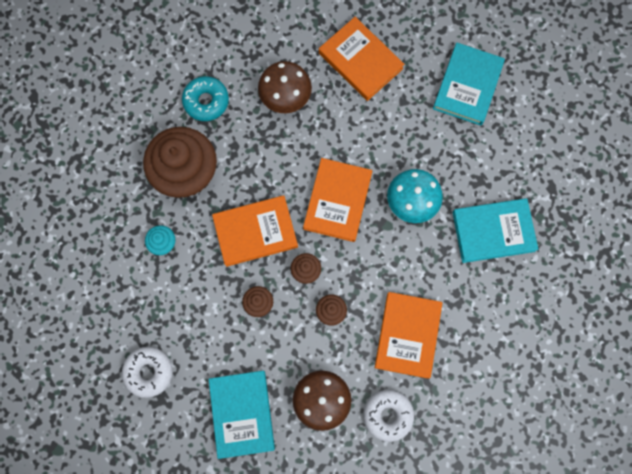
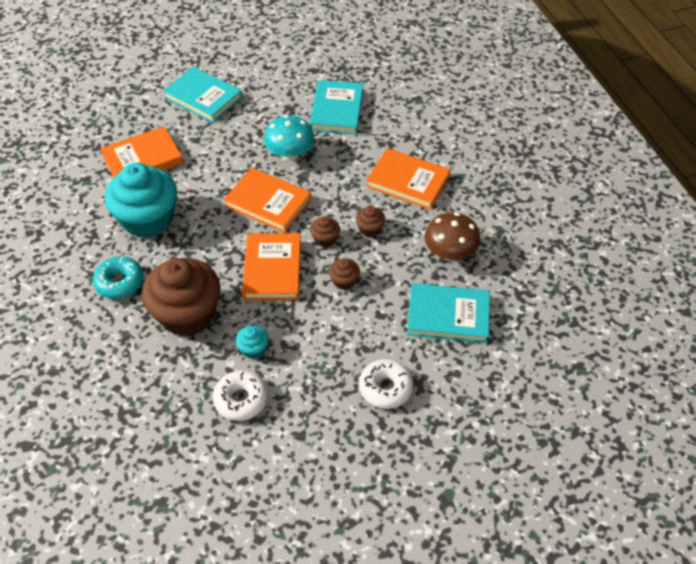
camera: 75 degrees left, 25 degrees down
(285, 96) = (148, 219): brown mushroom -> turquoise cupcake
(388, 415) = (475, 209): white donut -> white donut (241, 399)

